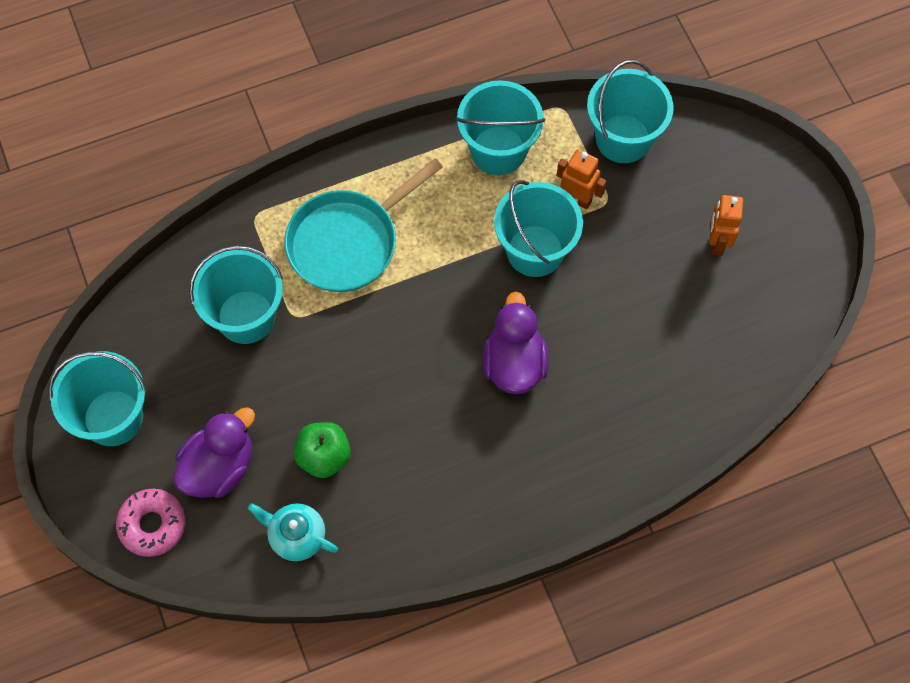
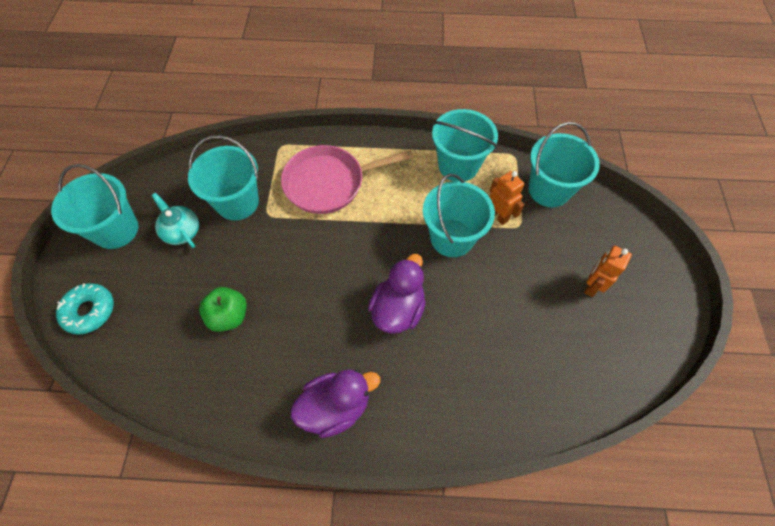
camera: 25 degrees right, 5 degrees down
(152, 525) = (89, 311): pink donut -> turquoise donut
(219, 467) = (157, 291): purple duck -> purple duck (335, 406)
(296, 536) = (175, 365): turquoise teapot -> turquoise teapot (182, 231)
(348, 242) = (329, 183): turquoise pan -> pink pan

